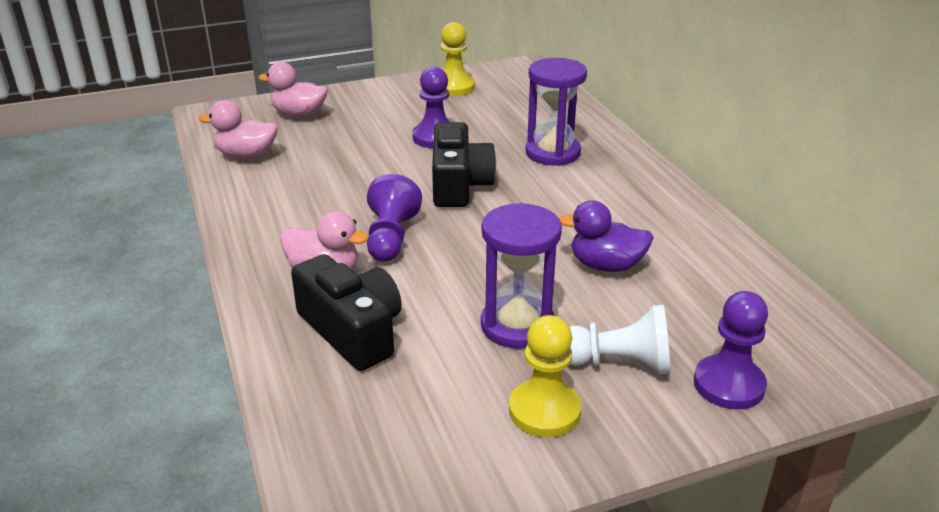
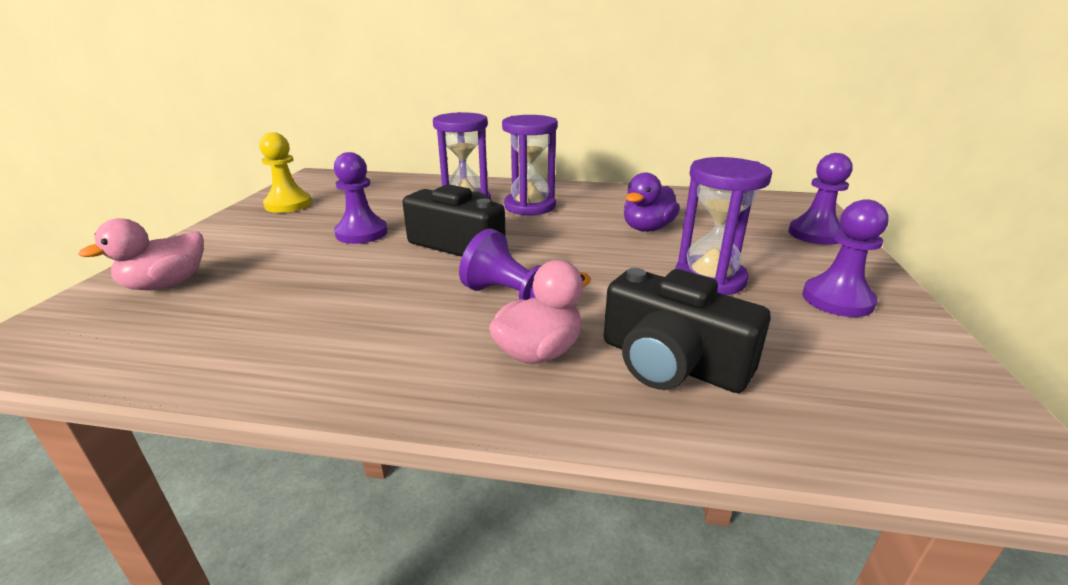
camera: 60 degrees left, 5 degrees down
(246, 155) = (188, 343): pink duck -> none
(352, 331) = (671, 362): black camera -> black camera turned 135 degrees counterclockwise
(544, 411) = (837, 300): yellow pawn -> purple pawn
(584, 186) = (530, 206): none -> purple hourglass
(618, 363) = (779, 258): white pawn -> none

